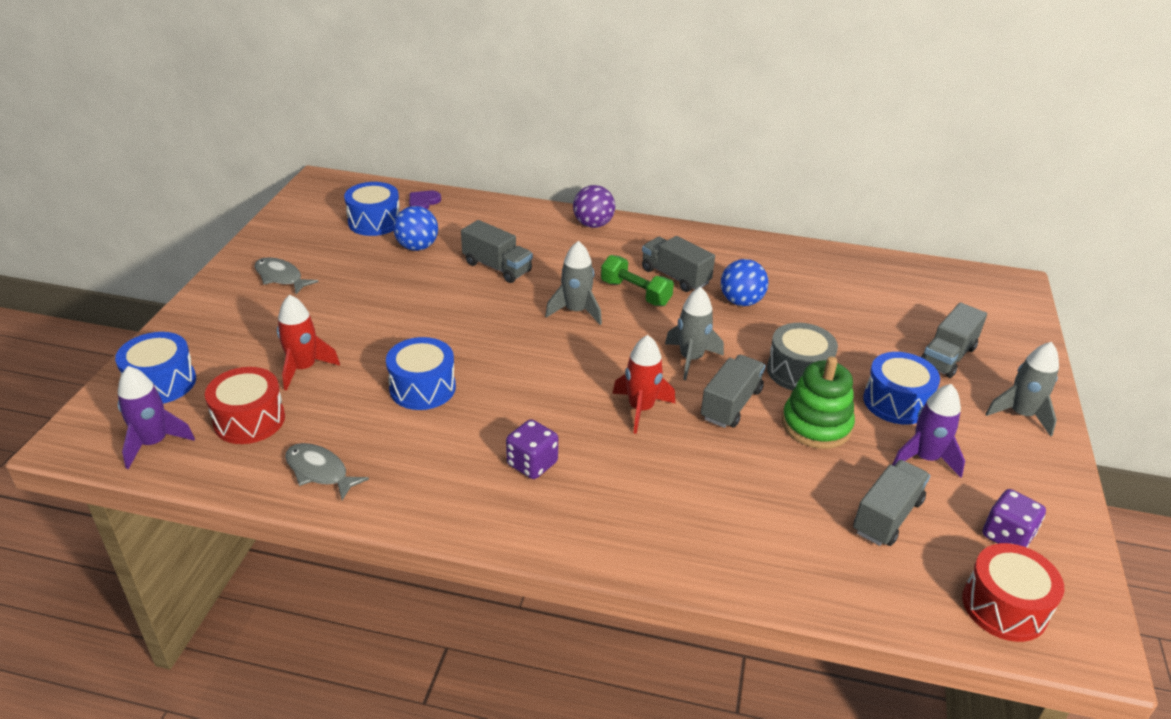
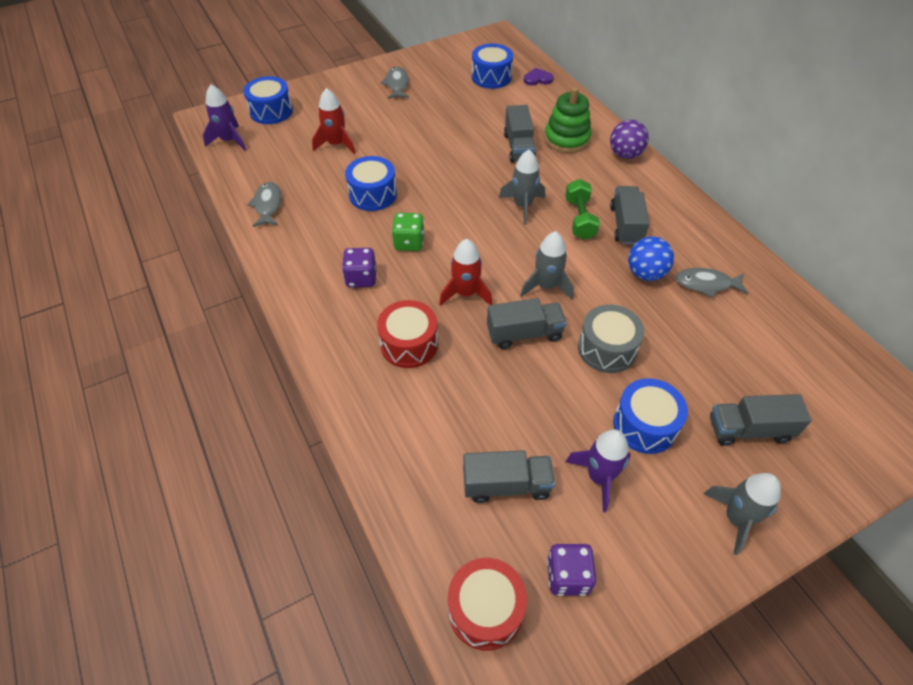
camera: 50 degrees right, 15 degrees up
(249, 420) = (277, 156): red drum -> red drum (409, 344)
(417, 247) = (492, 107): blue ball -> none
(526, 404) = (409, 242): none -> green dice
(788, 282) = (706, 284): none -> grey fish
(816, 425) = (558, 391): green stacking toy -> green stacking toy (566, 139)

